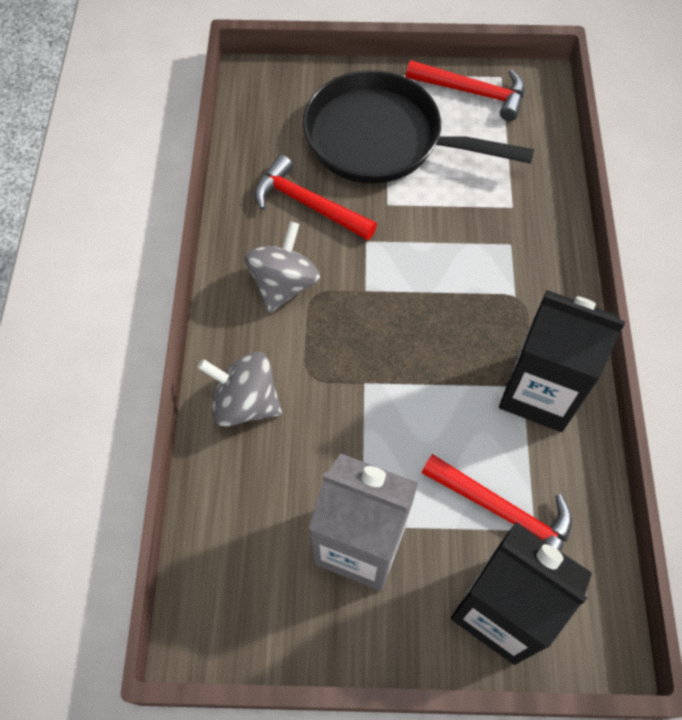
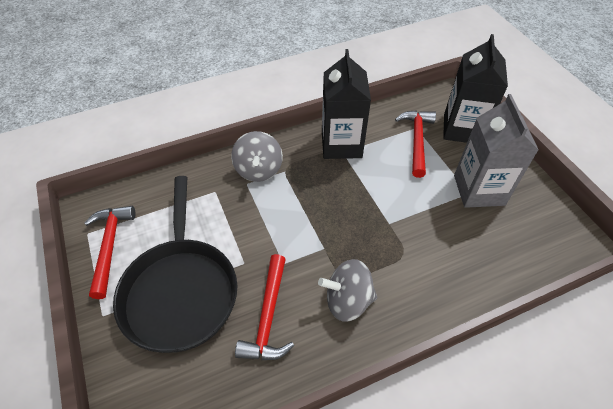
camera: 115 degrees left, 10 degrees down
(245, 403) = (447, 282): grey spinning top -> grey spinning top (258, 170)

